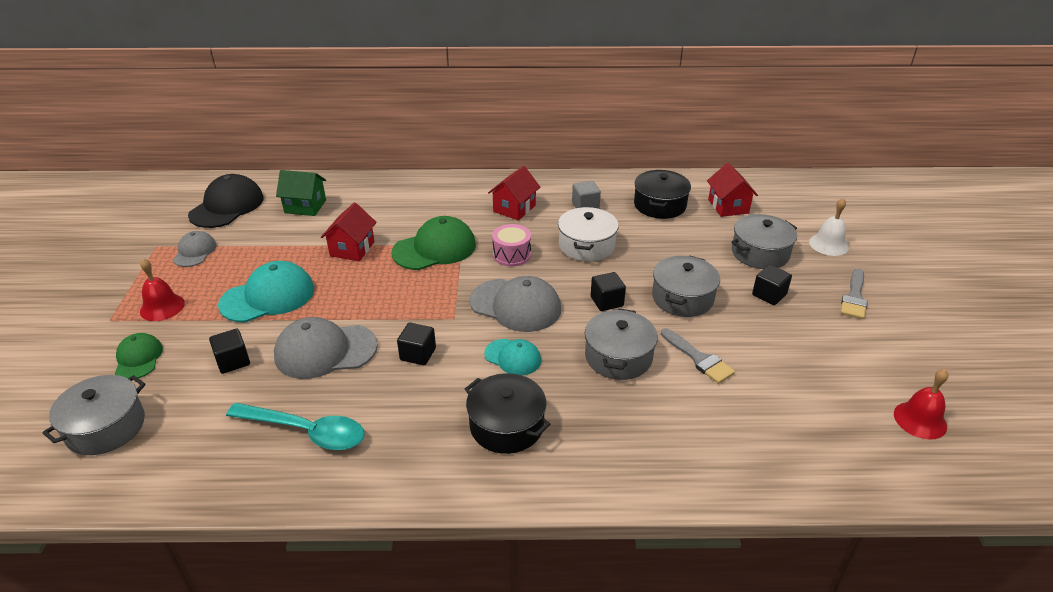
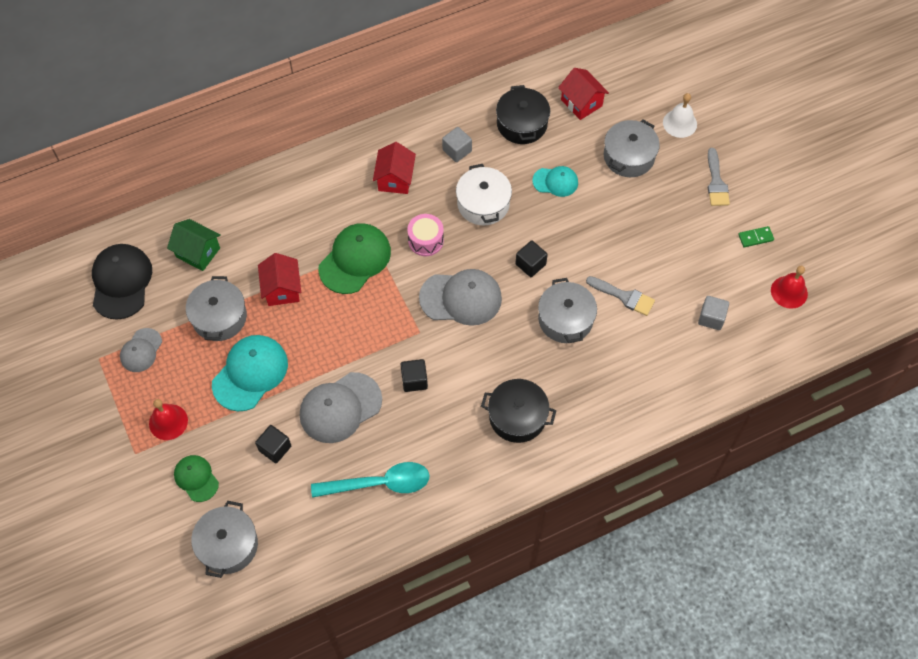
camera: 25 degrees left, 25 degrees up
(195, 252) = (141, 350): grey cap -> grey cap turned 135 degrees counterclockwise
(305, 206) = (198, 252): green house -> green house turned 45 degrees clockwise
(513, 357) = (488, 353): turquoise cap -> turquoise cap (555, 182)
(682, 298) = (587, 236): grey pot -> grey pot (219, 317)
(769, 295) = (652, 205): black cube -> none
(802, 412) = (711, 318): none -> grey cube
(888, 356) = (755, 237): none -> green domino

